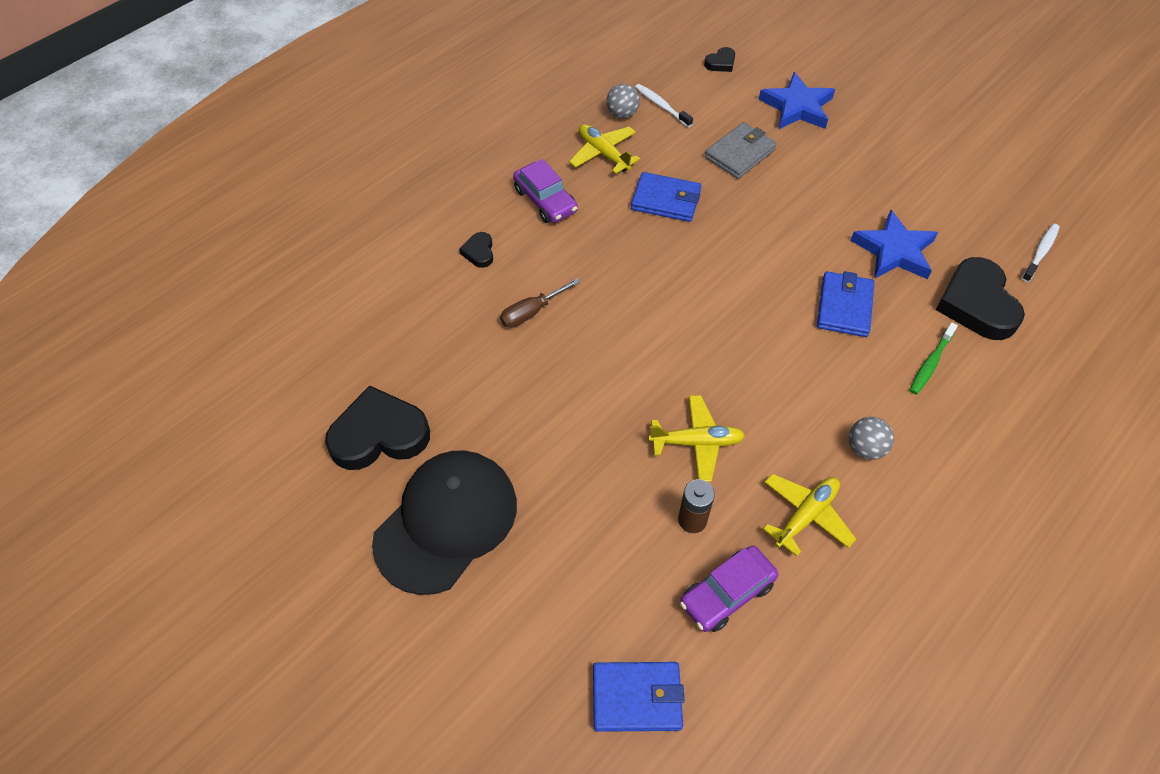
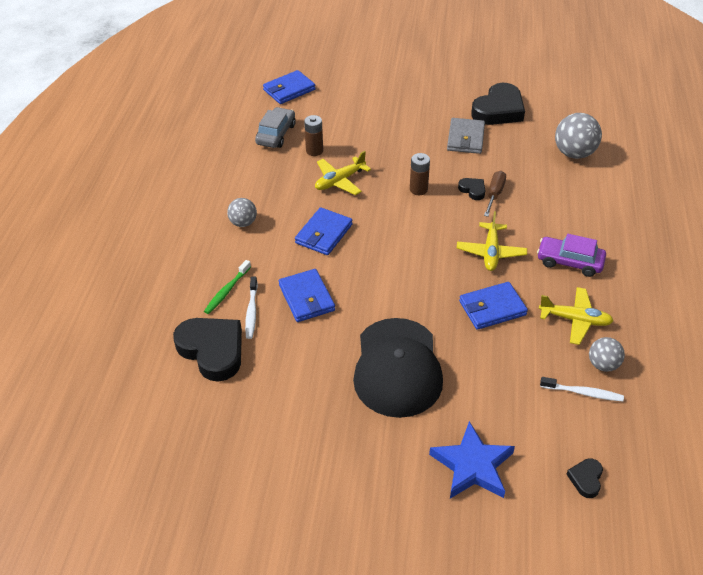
camera: 145 degrees right, 10 degrees down
(380, 311) = (574, 153): none -> grey ball
(446, 522) = (428, 99): black cap -> black cap (397, 367)
(479, 252) = (566, 209): black heart -> black heart (472, 190)
(610, 370) = (418, 189): none -> brown battery
(727, 594) = (276, 134): purple car -> grey car
(739, 153) = (477, 382): grey wallet -> grey wallet (465, 138)
(773, 374) = (324, 234): none -> blue wallet
(805, 516) = (257, 178): yellow plane -> yellow plane (491, 252)
(894, 251) = (296, 361): blue star -> none
(931, 363) = (227, 291): green toothbrush -> green toothbrush turned 150 degrees counterclockwise
(1040, 252) = (176, 425): white toothbrush -> white toothbrush (251, 311)

